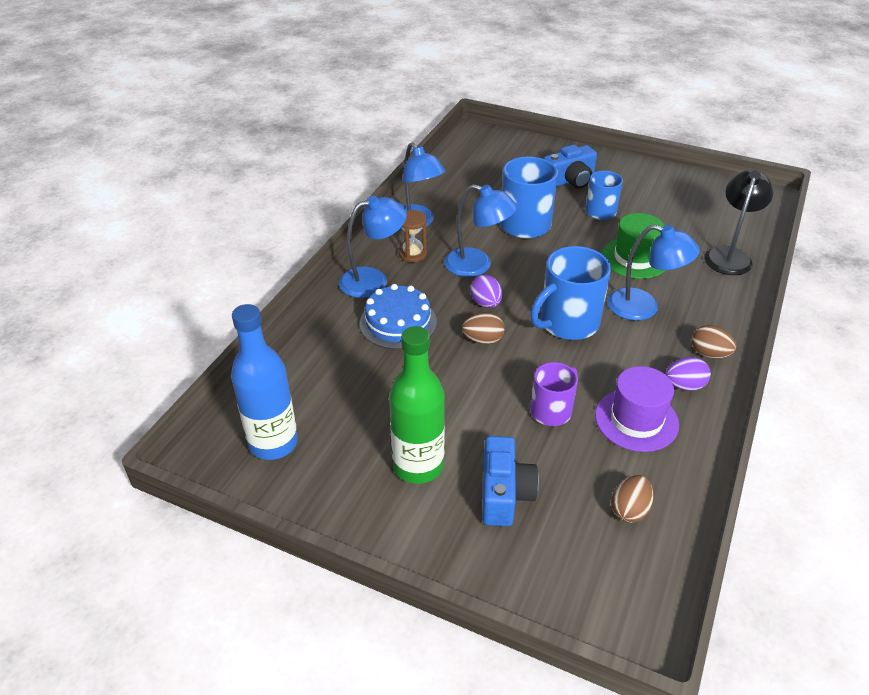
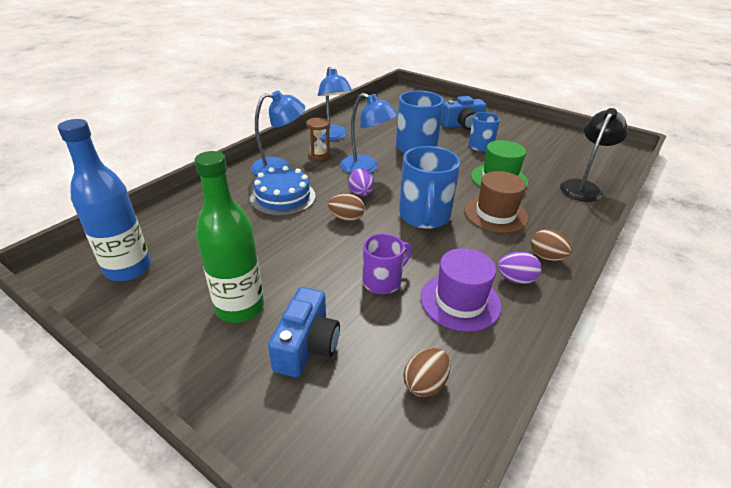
camera: 10 degrees right, 5 degrees down
(567, 323) = (424, 216): blue mug -> blue mug turned 60 degrees counterclockwise
(643, 308) = (495, 214): blue lamp -> brown hat

